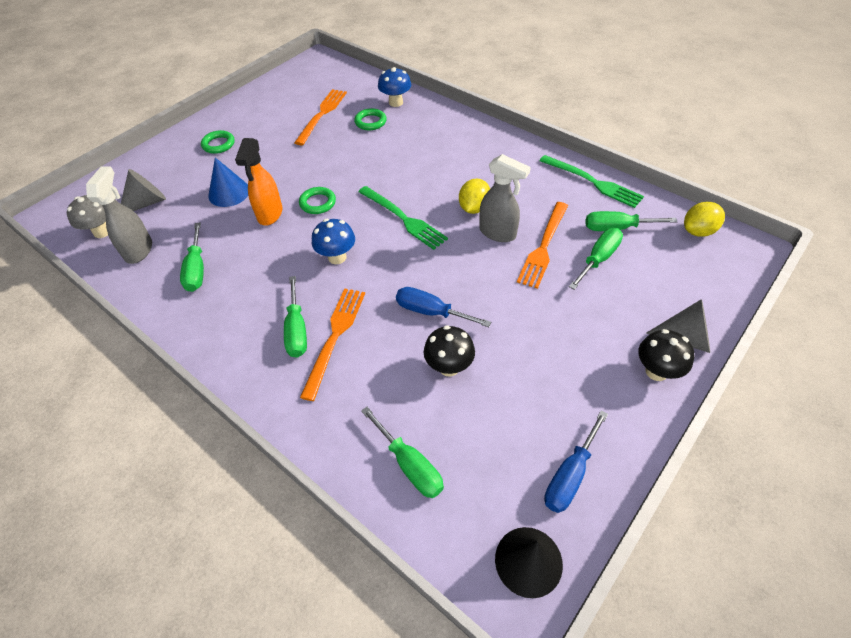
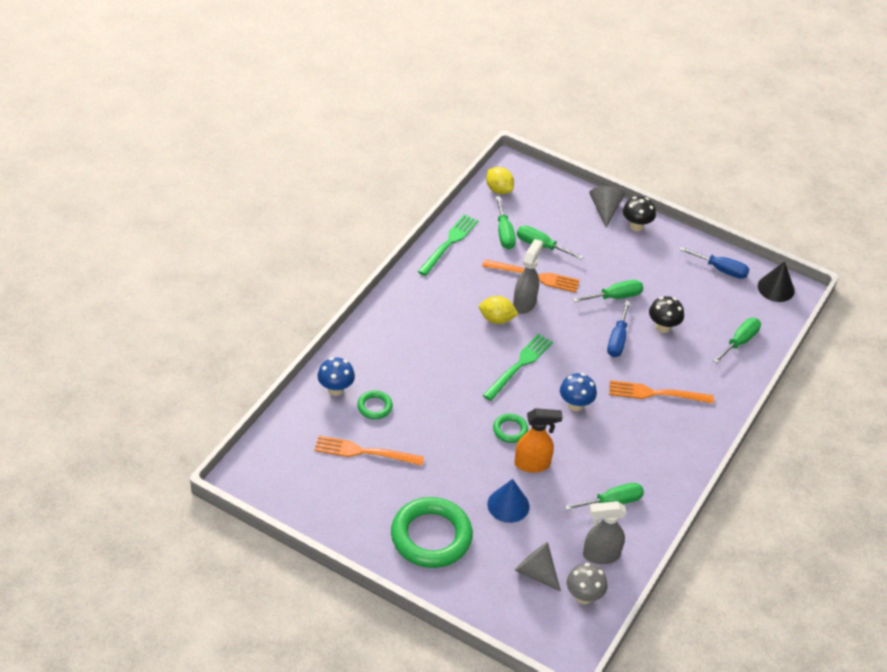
camera: 105 degrees left, 5 degrees down
(218, 144) = (431, 536): green ring -> green ring, size x2.17
(297, 330) = (656, 418): green screwdriver -> green screwdriver (615, 297)

